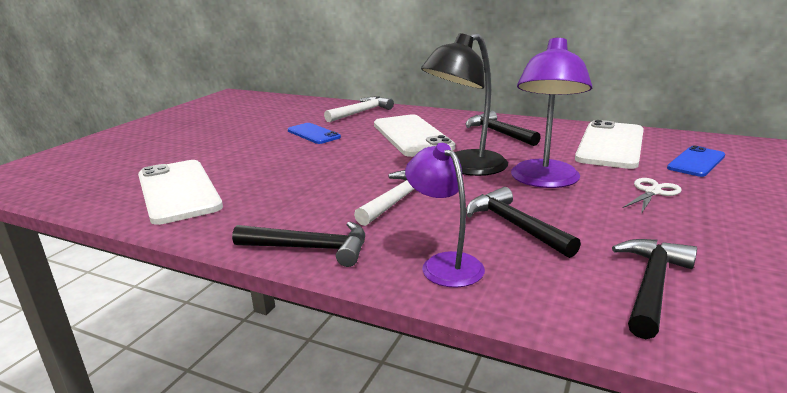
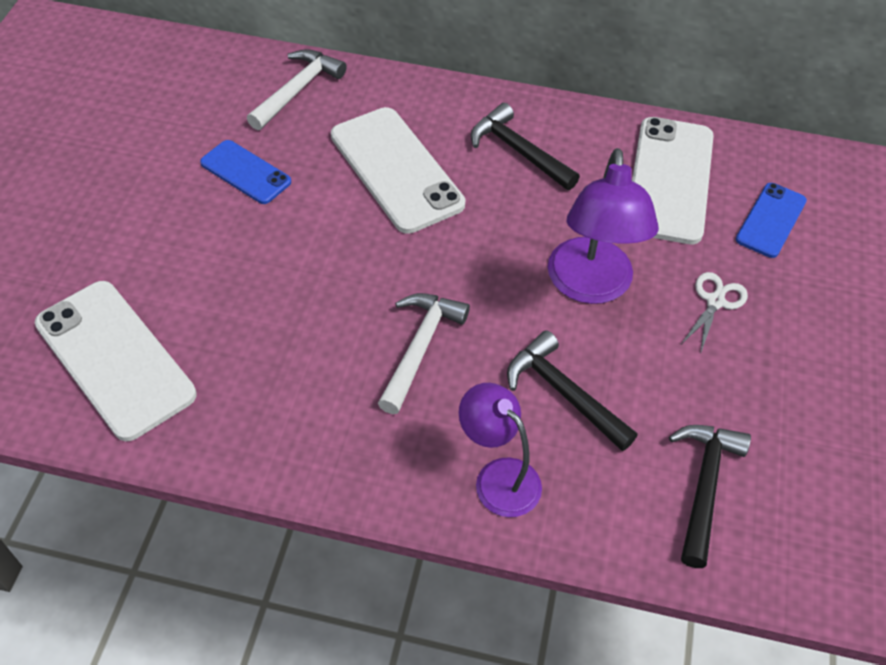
camera: 15 degrees left, 30 degrees up
(310, 248) = (341, 467): black hammer -> none
(465, 168) = (488, 260): black lamp -> none

